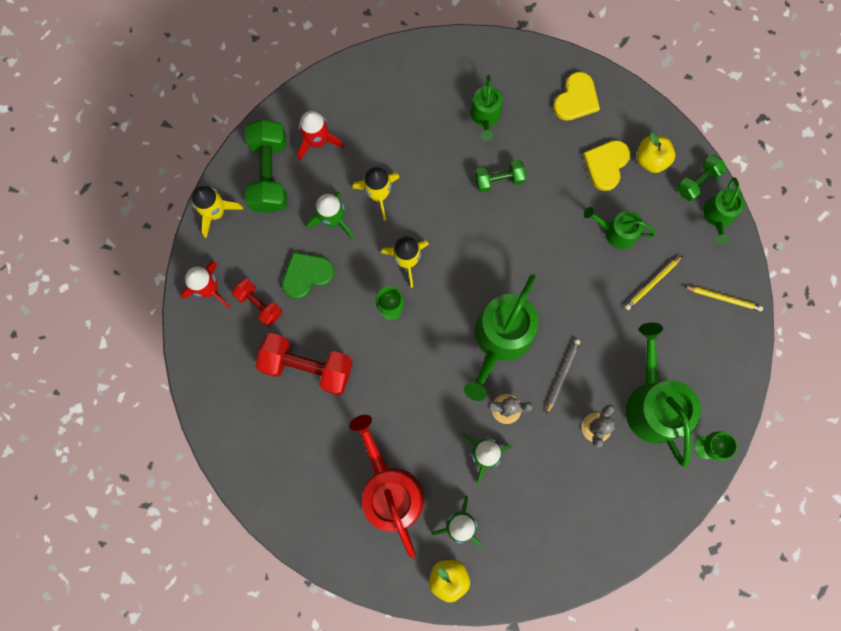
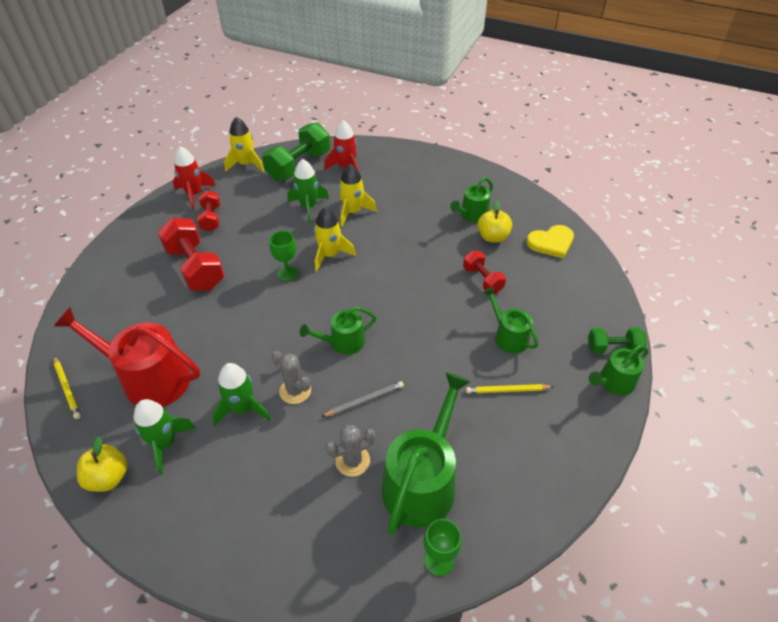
camera: 40 degrees right, 30 degrees down
(306, 275) = (258, 222): green heart -> none
(389, 490) = (149, 378): red watering can -> red watering can turned 90 degrees counterclockwise
(499, 180) = (445, 252): green dumbbell -> none
(500, 339) = (343, 342): green watering can -> green watering can, size x0.55
(553, 187) = (482, 279): none -> red dumbbell
(606, 164) = (539, 291): yellow heart -> none
(651, 159) = (582, 310): yellow apple -> yellow apple (492, 237)
(723, 298) = (567, 446): yellow pencil -> yellow pencil (67, 388)

